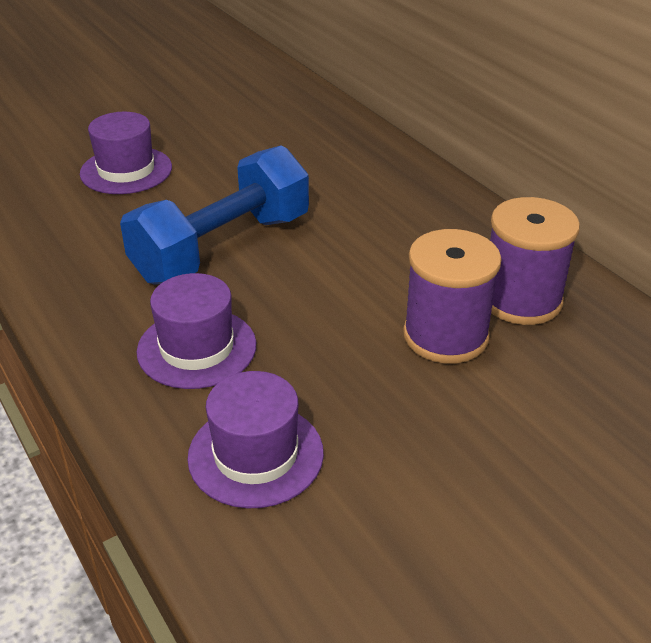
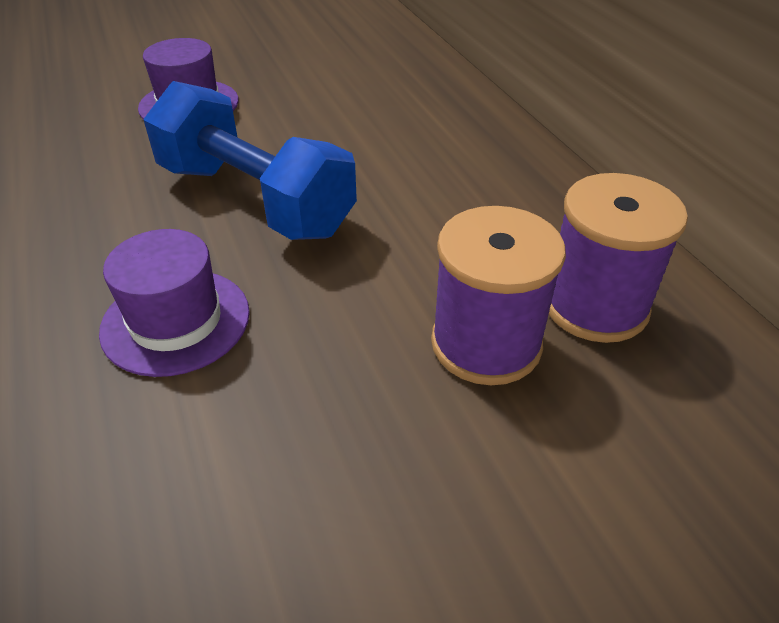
camera: 10 degrees right, 5 degrees up
(222, 248) = (255, 200): blue dumbbell -> blue dumbbell turned 75 degrees clockwise
(256, 455) = (187, 486): purple hat -> none

